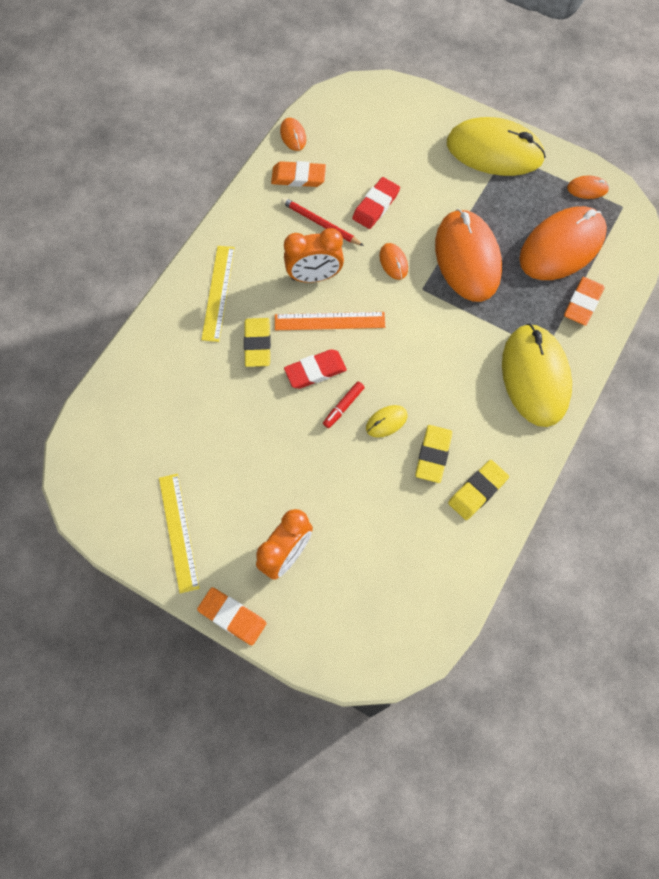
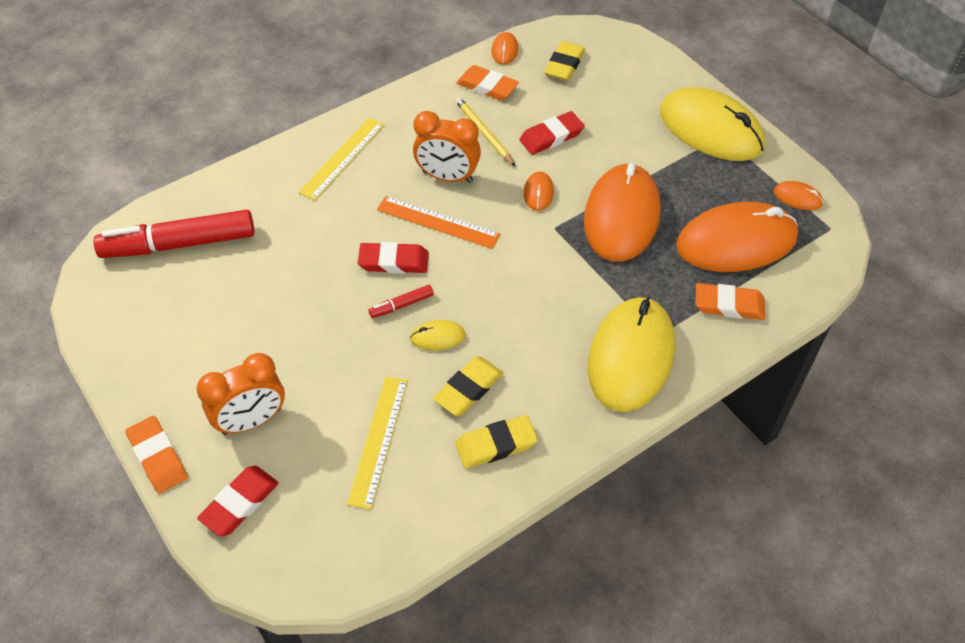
camera: 25 degrees right, 15 degrees down
(131, 429) = (179, 244): none -> red marker
(178, 532) = (160, 354): yellow ruler -> yellow ruler (378, 440)
(257, 344) = (351, 216): yellow eraser -> yellow eraser (564, 64)
(318, 623) = (239, 503): none -> red eraser
(320, 223) = (484, 133): red pencil -> yellow pencil
(582, 303) = (729, 305): orange eraser -> orange eraser turned 45 degrees clockwise

